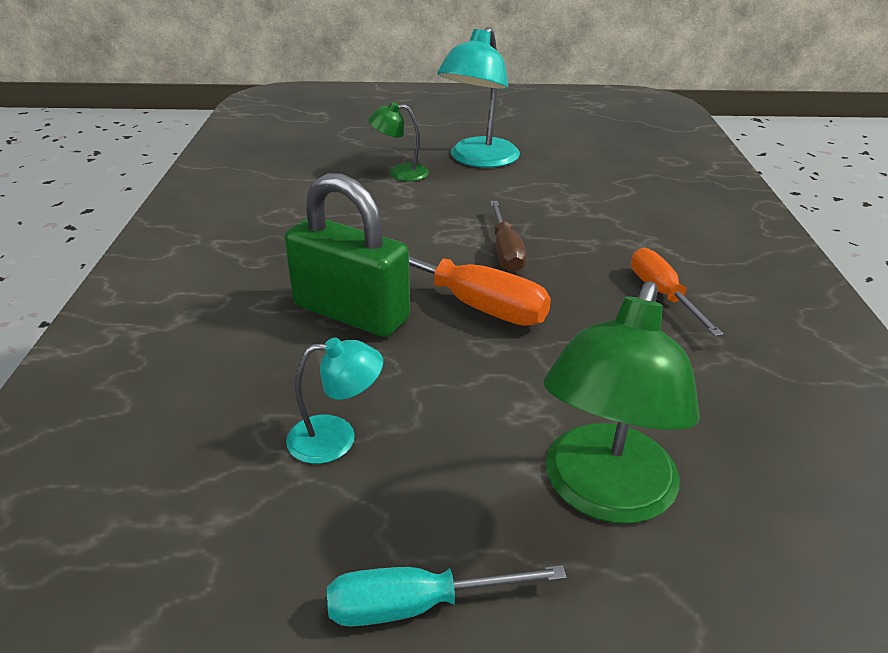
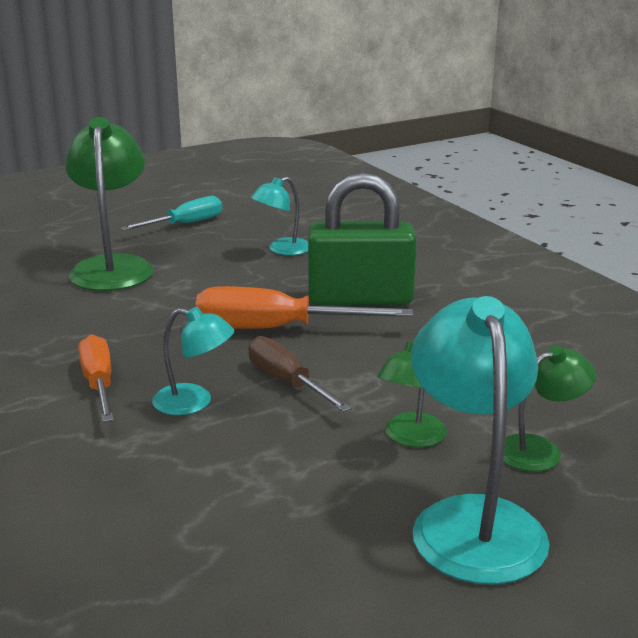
camera: 150 degrees right, 10 degrees down
(462, 196) = (411, 438): none -> green lamp
(588, 256) = (194, 402): none -> turquoise lamp
(662, 295) = (99, 384): orange screwdriver -> orange screwdriver turned 150 degrees counterclockwise

